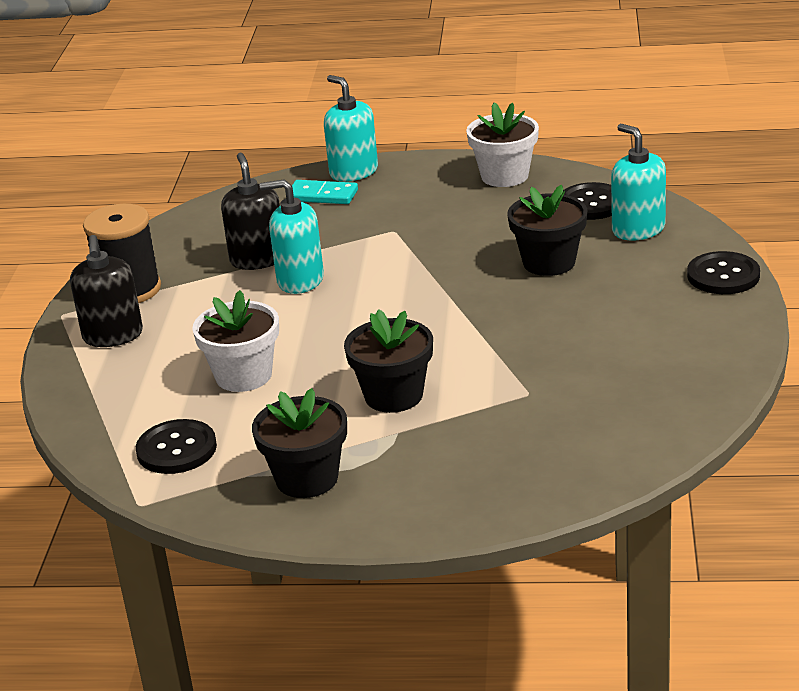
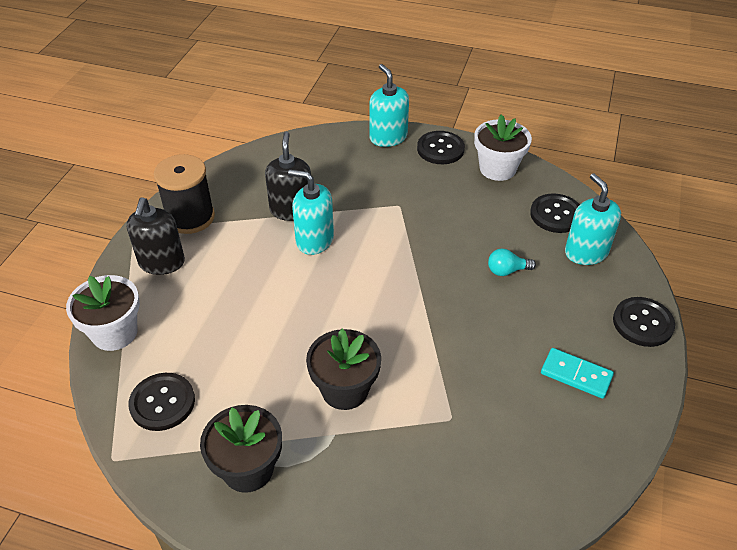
camera: 10 degrees right, 15 degrees up
(243, 376) = (239, 333): white flower pot -> white flower pot (114, 333)
(322, 195) = (358, 155): turquoise domino -> turquoise domino (576, 375)
(425, 171) = (440, 149): none -> black button
(549, 262) = (507, 271): black flower pot -> turquoise light bulb

